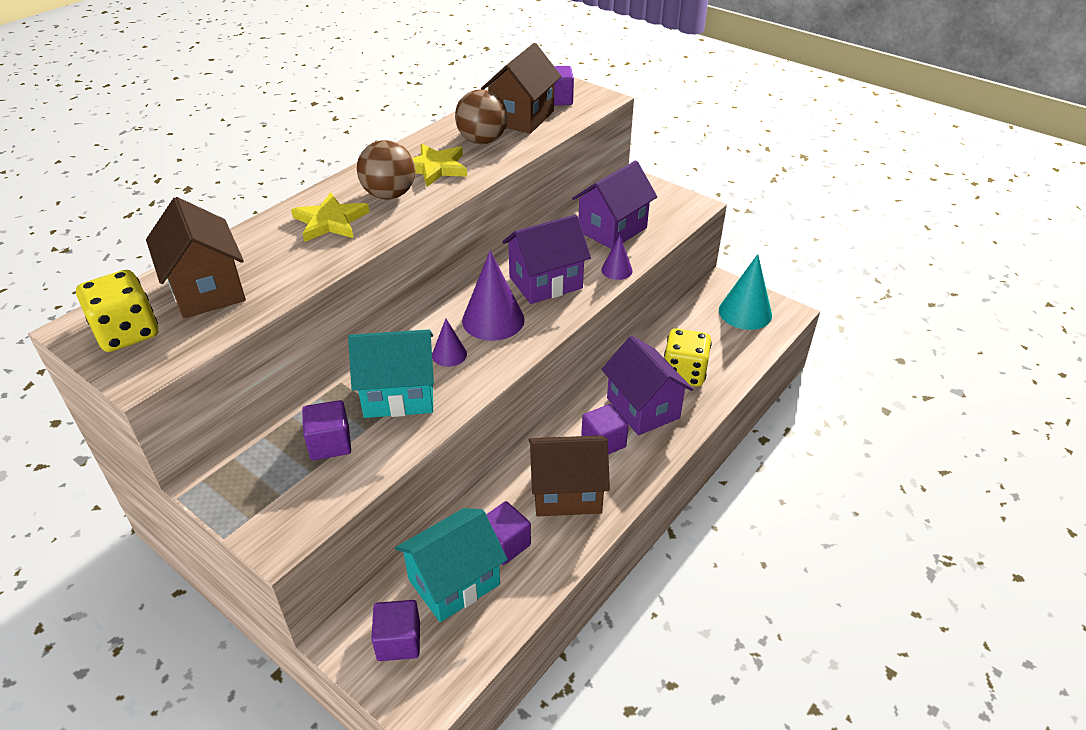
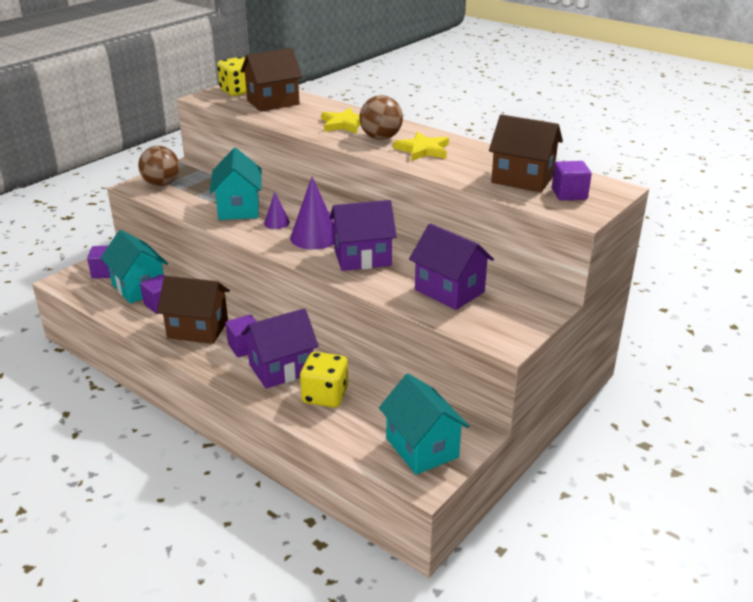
camera: 90 degrees right, 10 degrees down
(330, 443) = (202, 192): purple cube -> none
(482, 140) = (473, 164): brown ball -> brown ball (161, 184)
(545, 282) = (362, 258): purple house -> purple house turned 75 degrees counterclockwise
(567, 493) = (198, 329): brown house -> brown house turned 75 degrees counterclockwise
(617, 270) = (381, 291): purple cone -> none
(745, 312) = (422, 448): turquoise cone -> turquoise house

